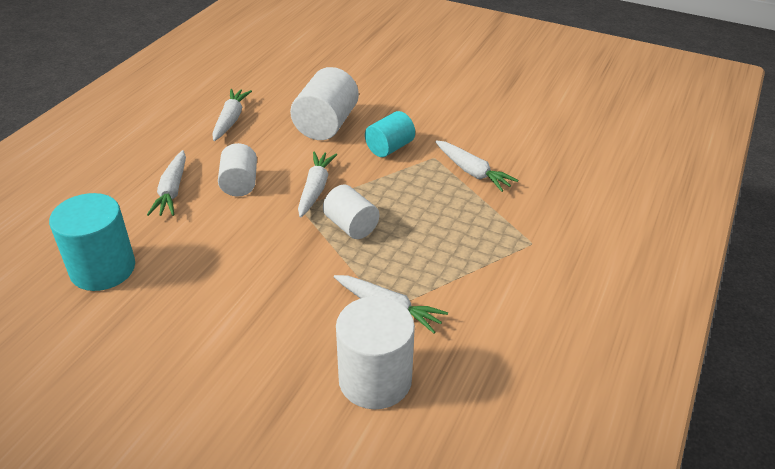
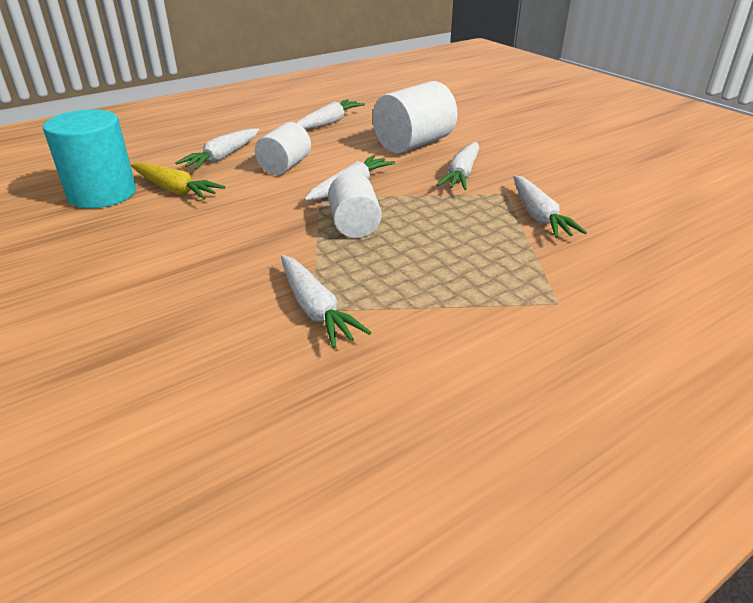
camera: 30 degrees right, 5 degrees down
(167, 241) = (175, 190): none -> yellow carrot
(375, 380) = (226, 373): white cylinder -> none
(389, 148) = (461, 174): turquoise cylinder -> white carrot

